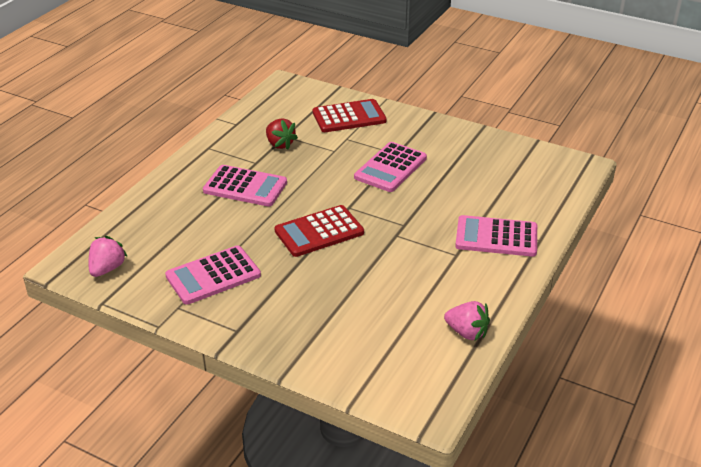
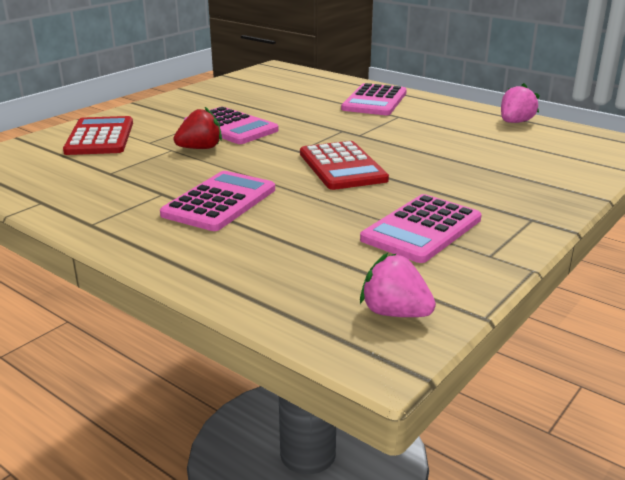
camera: 80 degrees left, 10 degrees down
(213, 276) = (422, 229): pink calculator -> pink calculator turned 60 degrees clockwise
(280, 144) = (128, 176): red strawberry -> red strawberry (200, 148)

